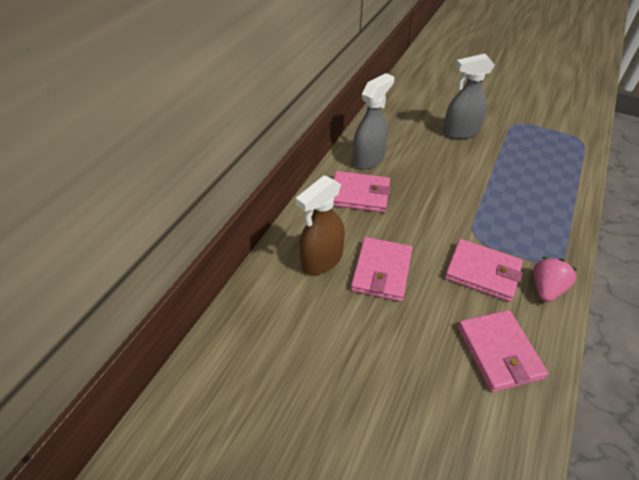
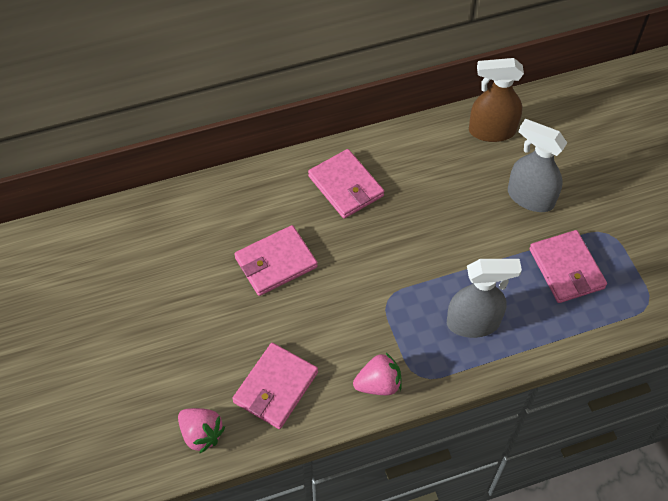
camera: 45 degrees right, 10 degrees up
(321, 260) = (245, 217): brown spray bottle -> brown spray bottle (491, 131)
(368, 159) = (400, 158): grey spray bottle -> grey spray bottle (473, 323)
(482, 272) = (349, 330): pink wallet -> pink wallet (566, 269)
(506, 442) = (201, 434): none -> pink strawberry

